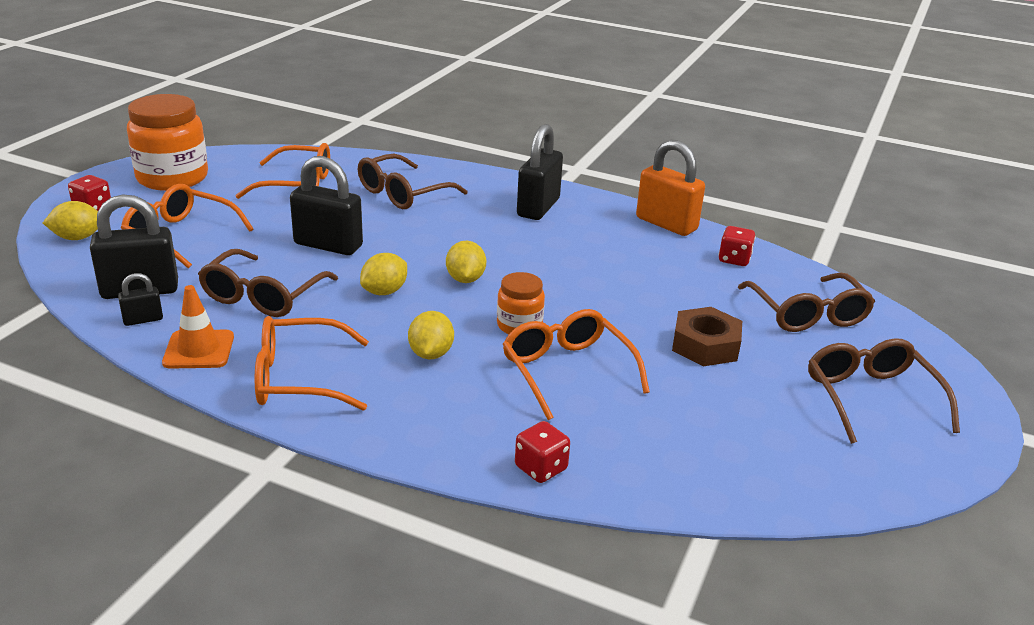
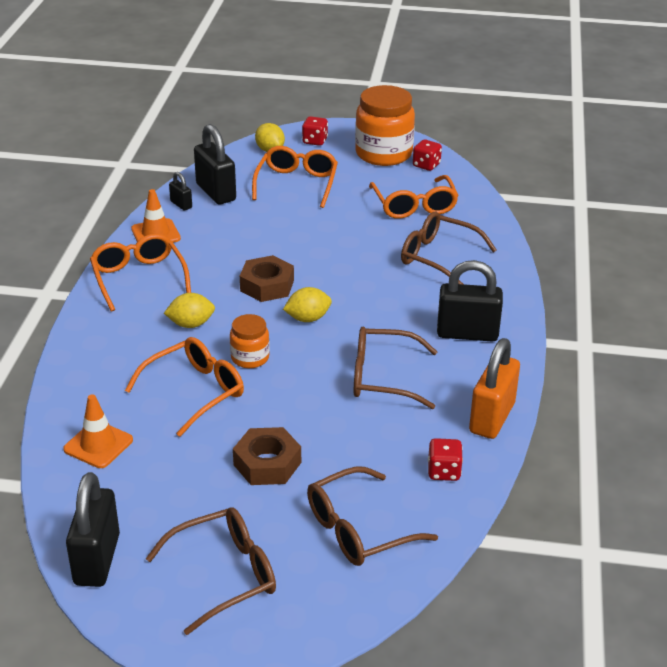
camera: 75 degrees right, 5 degrees up
(263, 295) = (234, 238): brown glasses -> brown glasses (384, 377)
(328, 245) = (323, 245): black padlock -> black padlock (97, 559)
(384, 292) = (267, 285): yellow lemon -> brown nut
(541, 468) = (71, 397): red dice -> red dice (426, 165)
(645, 456) = (98, 445): none -> orange traffic cone

